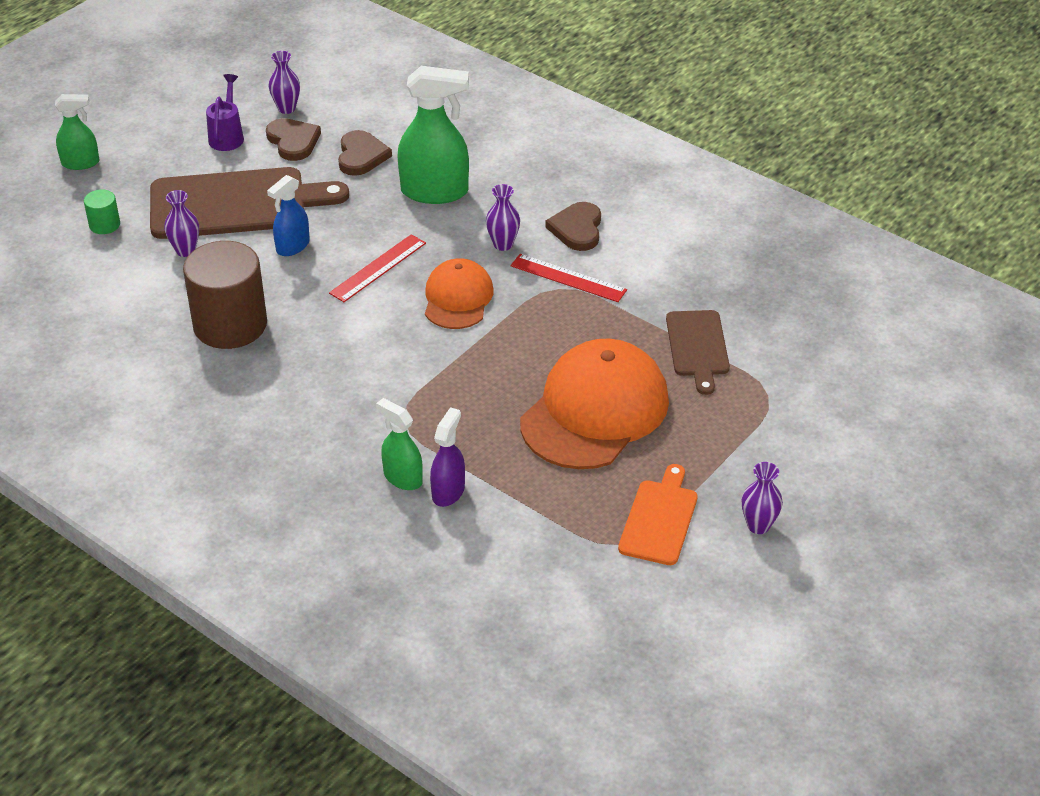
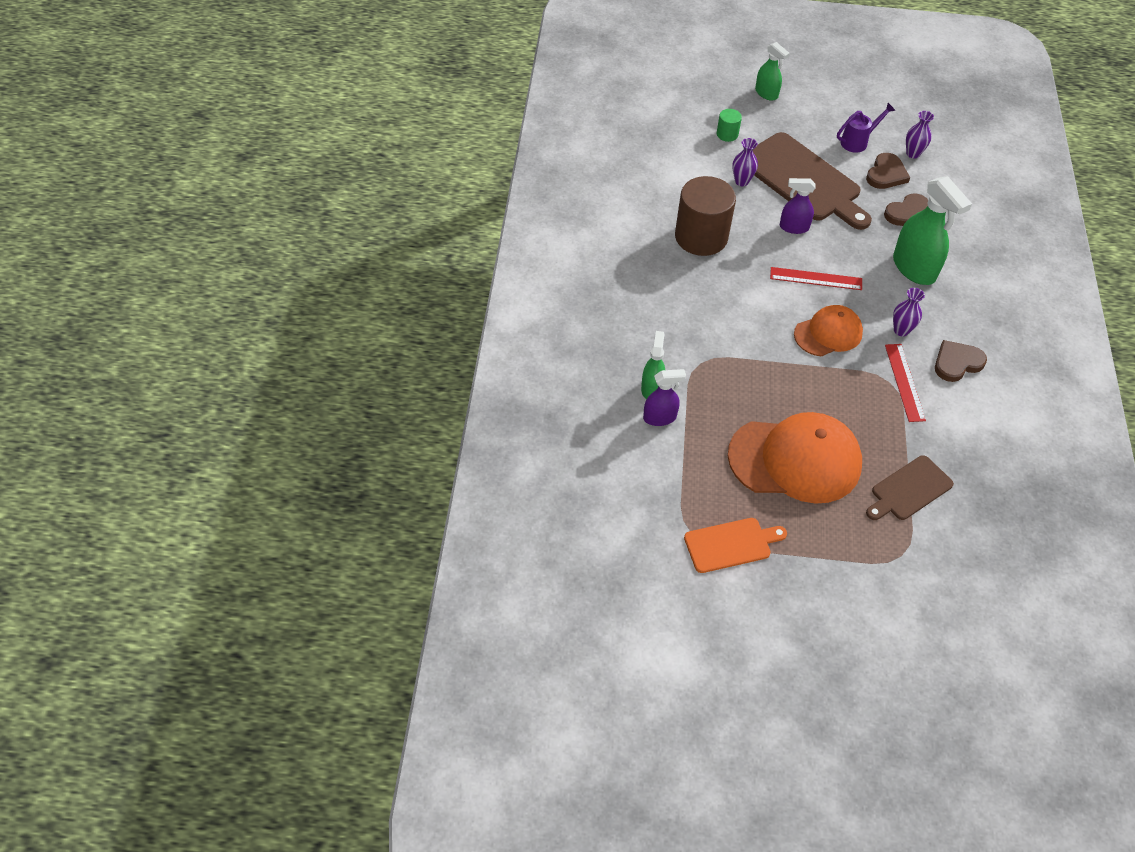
camera: 55 degrees right, 10 degrees up
(292, 246) = (793, 227): blue spray bottle -> purple spray bottle
(758, 525) = (773, 606): purple vase -> none

